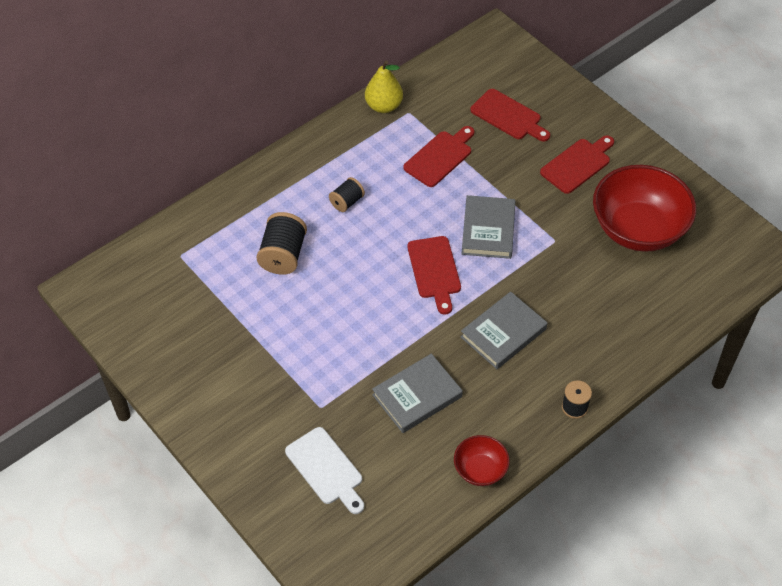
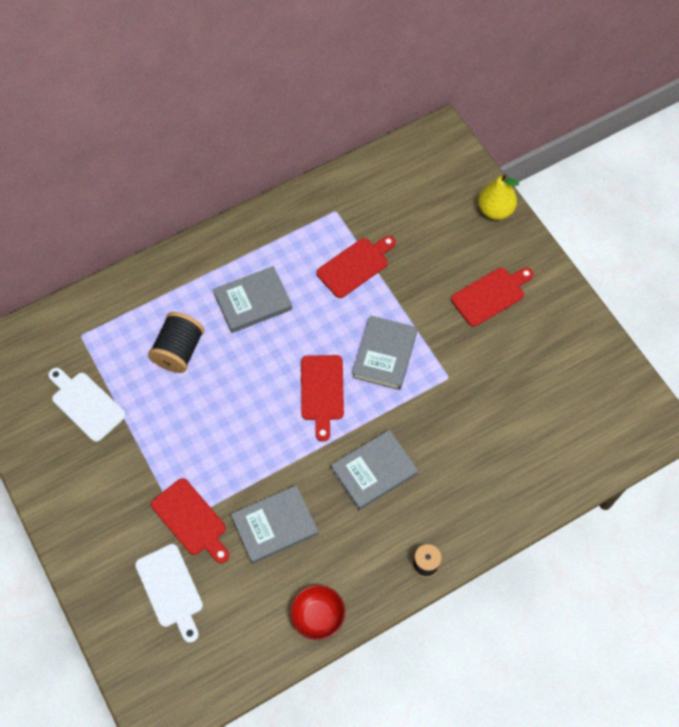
camera: 10 degrees right, 10 degrees up
(200, 316) = (86, 404): none -> white cutting board
(347, 202) = (253, 302): black spool -> grey book
(383, 106) = (312, 200): yellow pear -> yellow pear (495, 210)
(508, 116) = (433, 230): red cutting board -> red cutting board (191, 520)
(638, 229) = (534, 378): red bowl -> none

